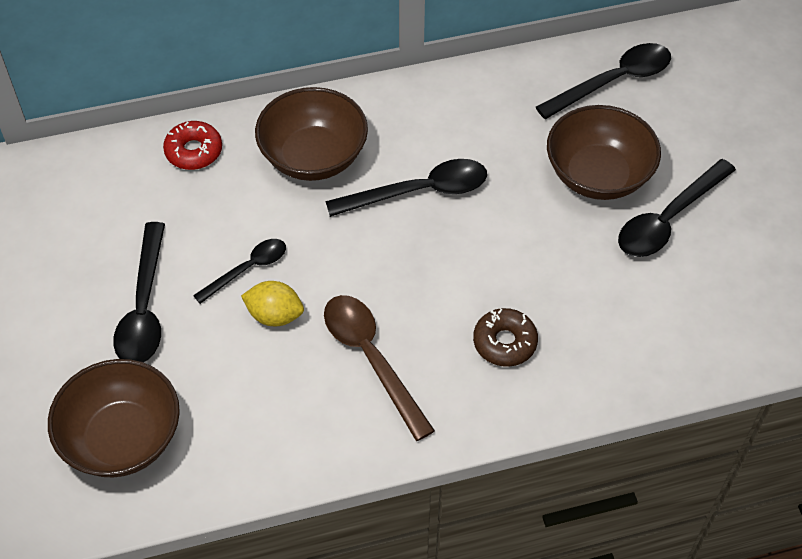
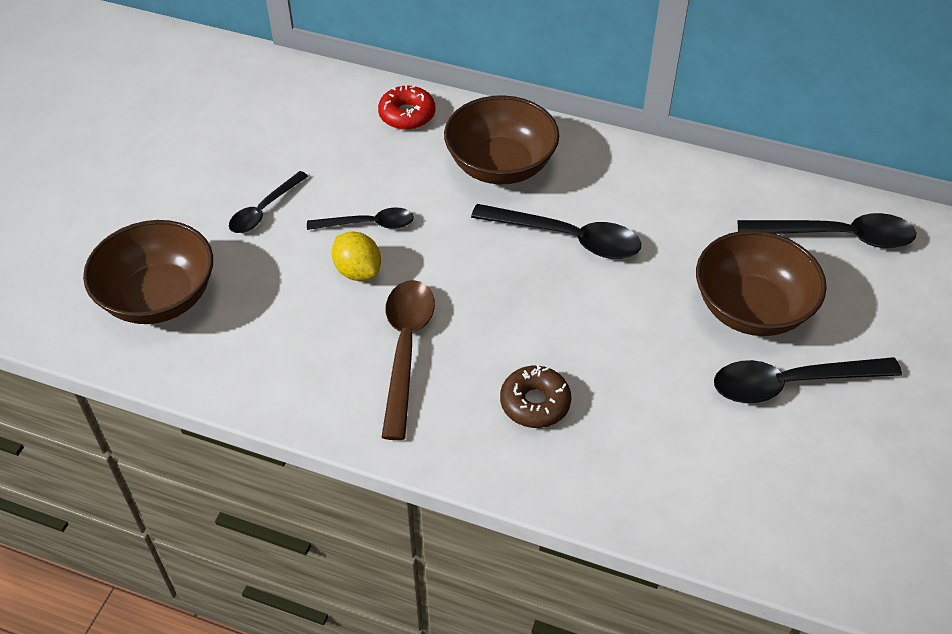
camera: 35 degrees right, 5 degrees down
(144, 307) = (264, 210): black spoon -> black spoon, size x0.62

